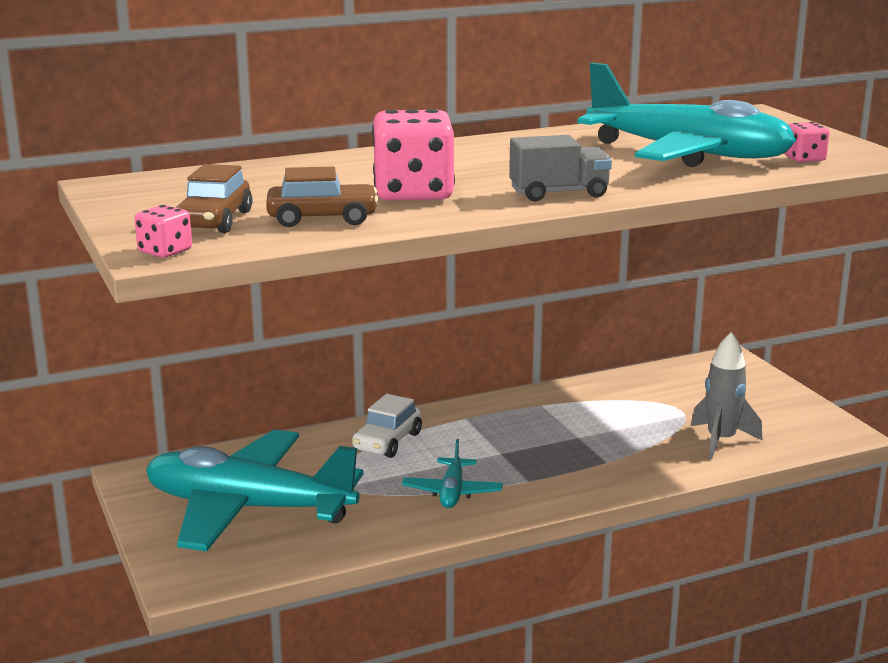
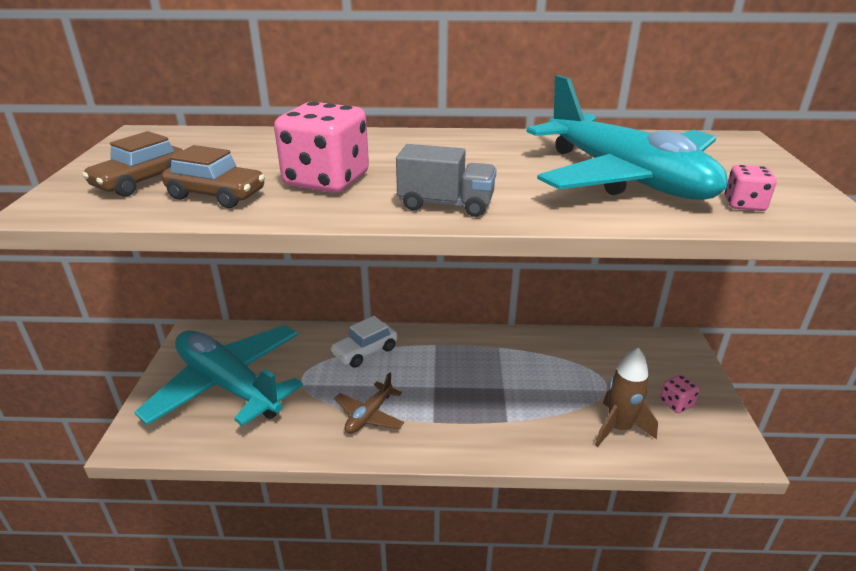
camera: 25 degrees right, 10 degrees up
(165, 251) = (54, 207): pink dice -> pink dice (676, 403)
(452, 492) = (369, 415): turquoise plane -> brown plane
(721, 441) = (618, 428): grey rocket -> brown rocket

